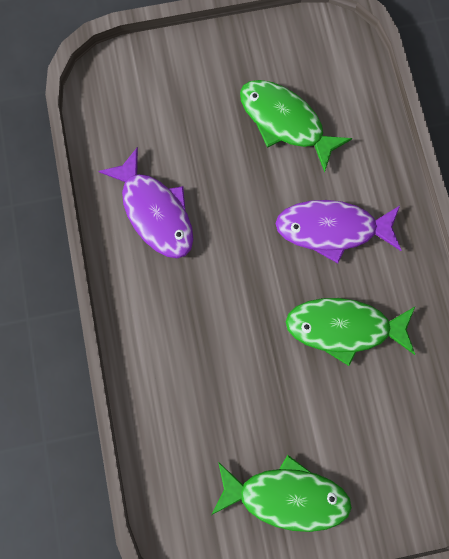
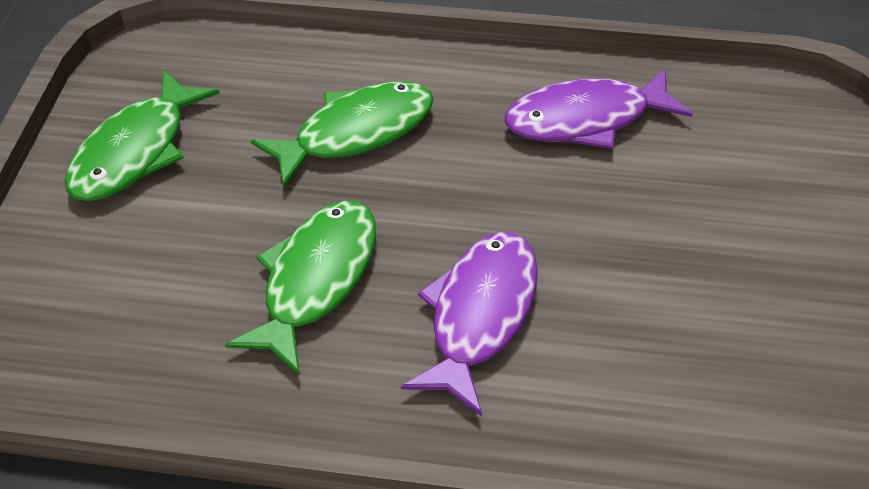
camera: 110 degrees right, 25 degrees down
(285, 122) = (694, 310): green fish -> green fish (356, 132)

